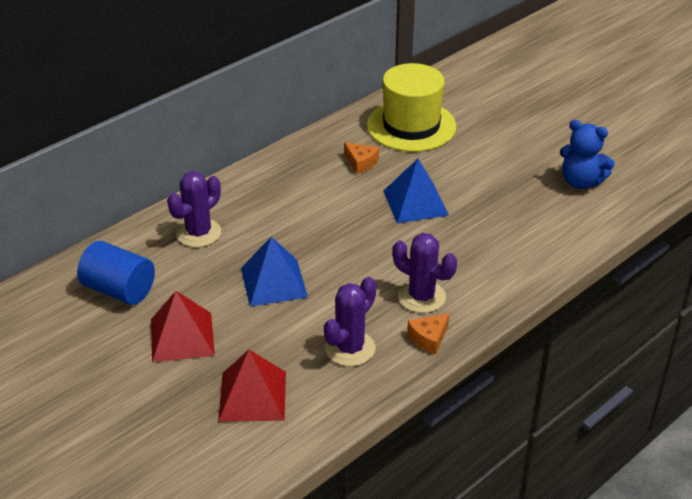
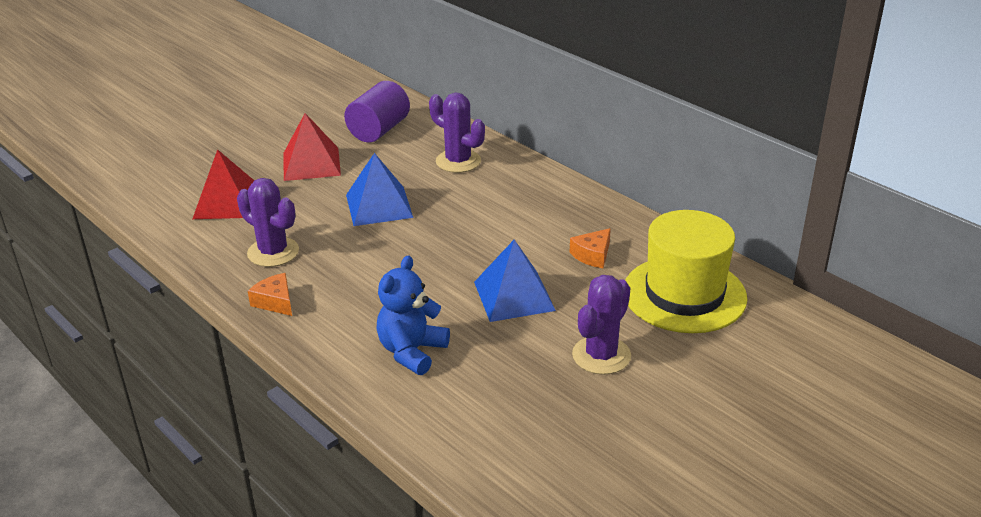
camera: 90 degrees right, 5 degrees down
(119, 290) = (379, 130): blue cylinder -> purple cylinder
(421, 297) = (342, 298): purple cactus -> purple cactus (601, 355)
(581, 182) = (572, 452): blue teddy bear -> blue teddy bear (412, 352)

